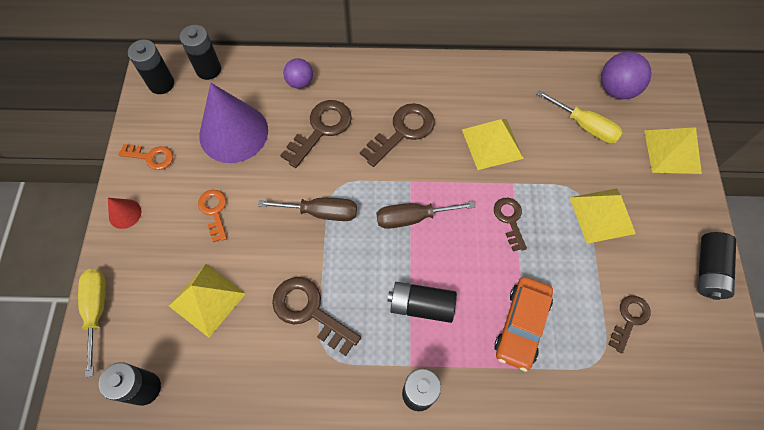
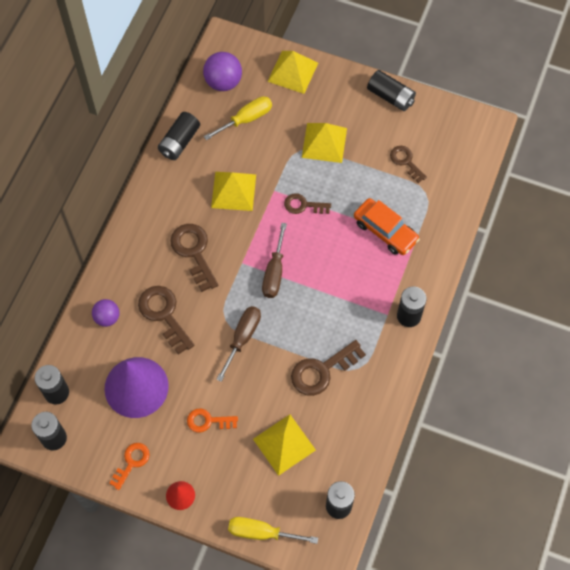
camera: 70 degrees left, 0 degrees up
(421, 305) = (346, 291): black battery -> black battery (179, 142)

